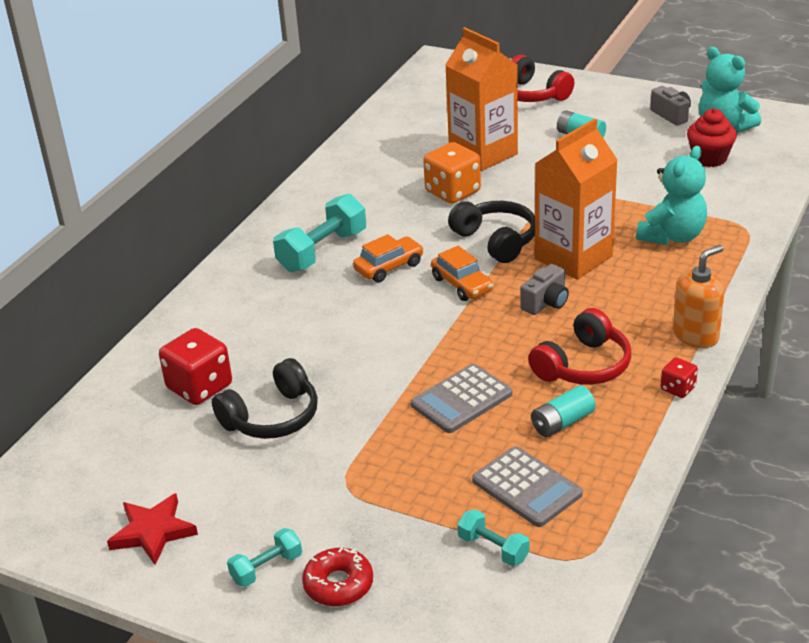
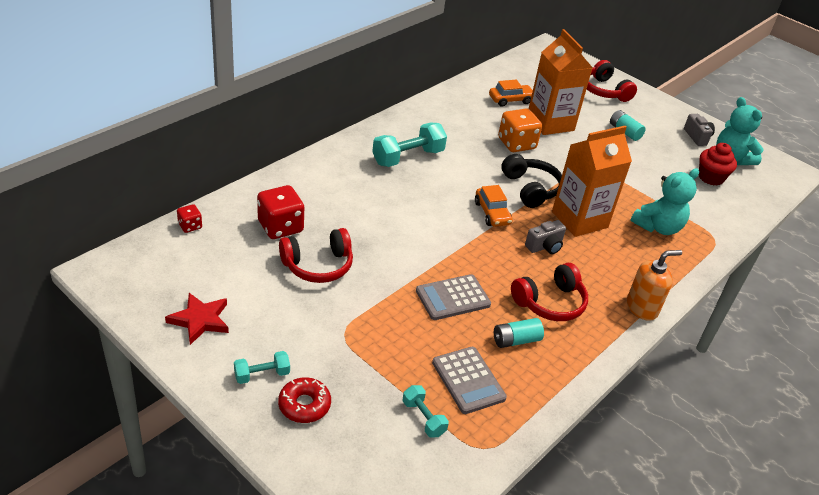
camera: 10 degrees right, 5 degrees up
(272, 417) = (318, 265): black headphones -> red headphones
(389, 267) = (447, 184): orange car -> orange car (510, 100)
(678, 388) = (611, 344): red dice -> red dice (190, 226)

